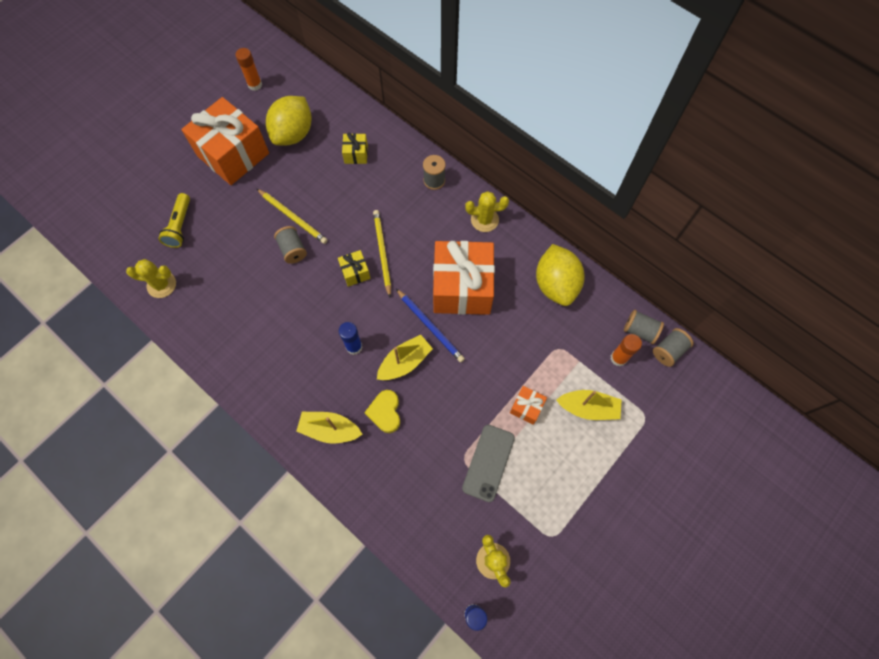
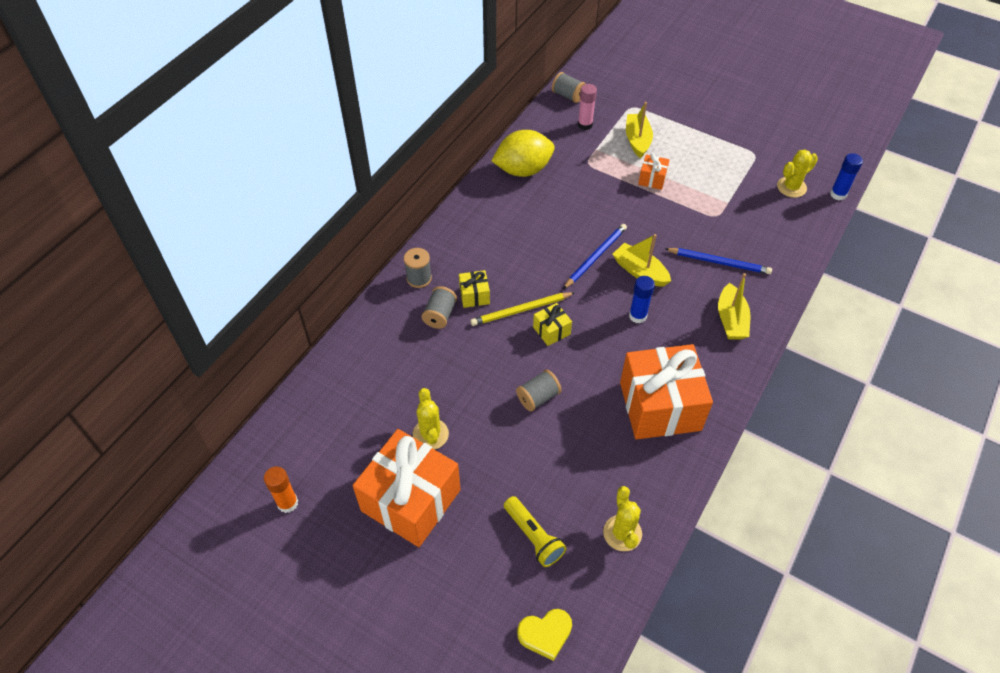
camera: 100 degrees left, 15 degrees down
(180, 226) = (533, 536): yellow flashlight -> yellow flashlight turned 60 degrees clockwise
(292, 217) = (494, 407): yellow pencil -> none
(293, 134) = (369, 434): yellow lemon -> none
(356, 154) = (392, 359): yellow gift -> yellow gift (474, 295)
(385, 412) = (696, 278): yellow heart -> yellow heart (545, 634)
(401, 441) = (719, 262): none -> blue pencil
(462, 288) = (545, 238): orange gift -> orange gift (660, 406)
(484, 220) = (461, 229): yellow cactus -> yellow cactus (430, 434)
(488, 462) = (712, 199): grey phone -> none
(618, 358) = (585, 125): orange glue stick -> pink glue stick
(639, 330) = (554, 113): grey spool -> grey spool (440, 315)

